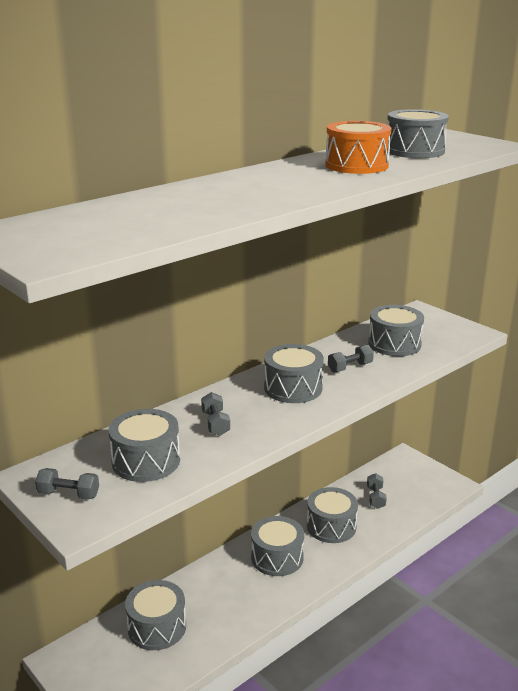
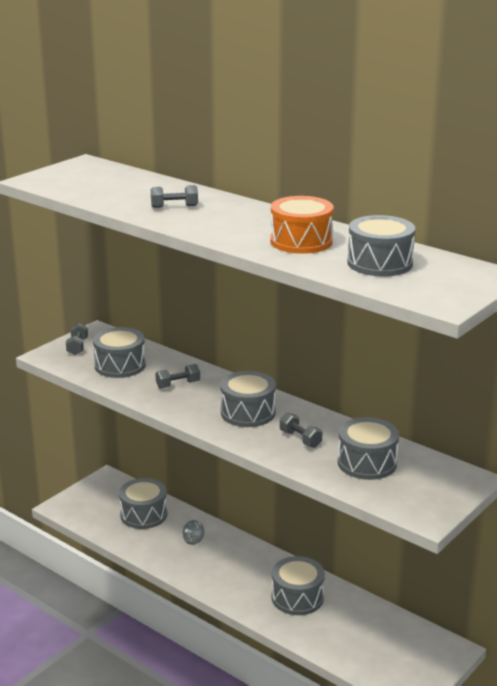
camera: 80 degrees right, 0 degrees up
(221, 588) = (193, 540): none -> grey spinning top
(277, 557) = (240, 567): grey drum -> none
(375, 498) = (358, 627): grey dumbbell -> grey dumbbell (174, 206)

